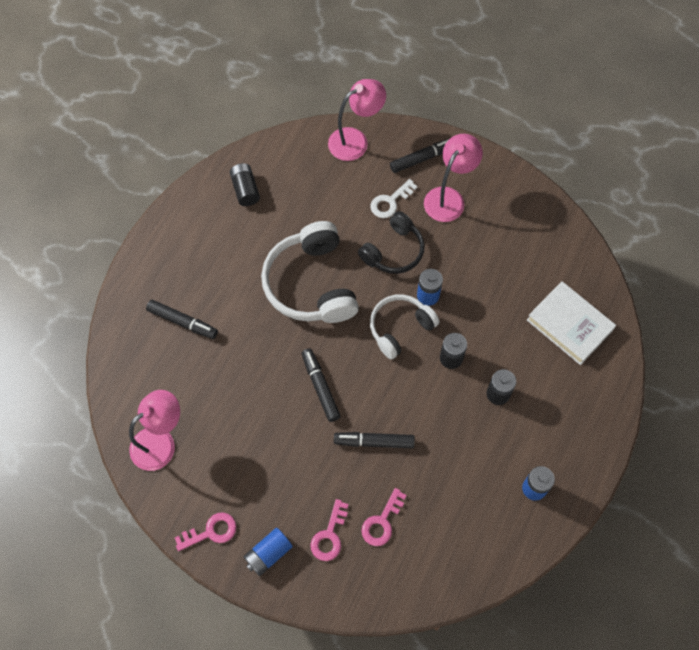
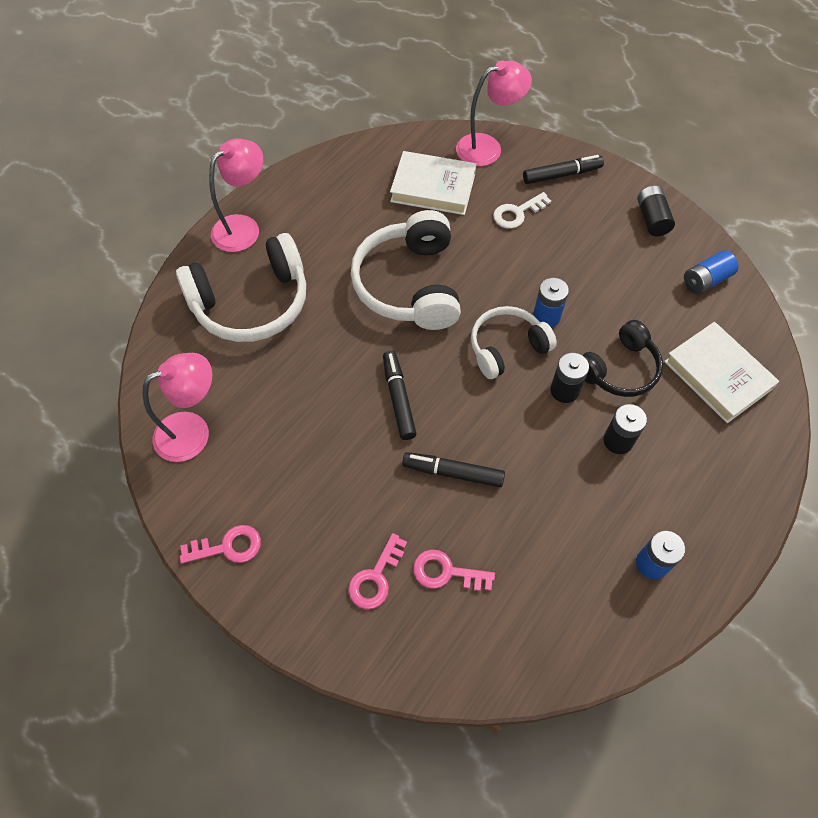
camera: 10 degrees right, 5 degrees down
(183, 322) = (252, 303): black marker -> white headphones
(245, 190) = (354, 179): black battery -> black battery (652, 219)
(268, 554) = (293, 587): blue battery -> blue battery (706, 280)
(315, 188) = (433, 188): none -> white book
(382, 522) = (446, 572): pink key -> pink key turned 60 degrees clockwise
(394, 251) = (513, 264): black headphones -> black headphones (619, 369)
(448, 197) = (586, 218): pink lamp -> pink lamp (243, 227)

